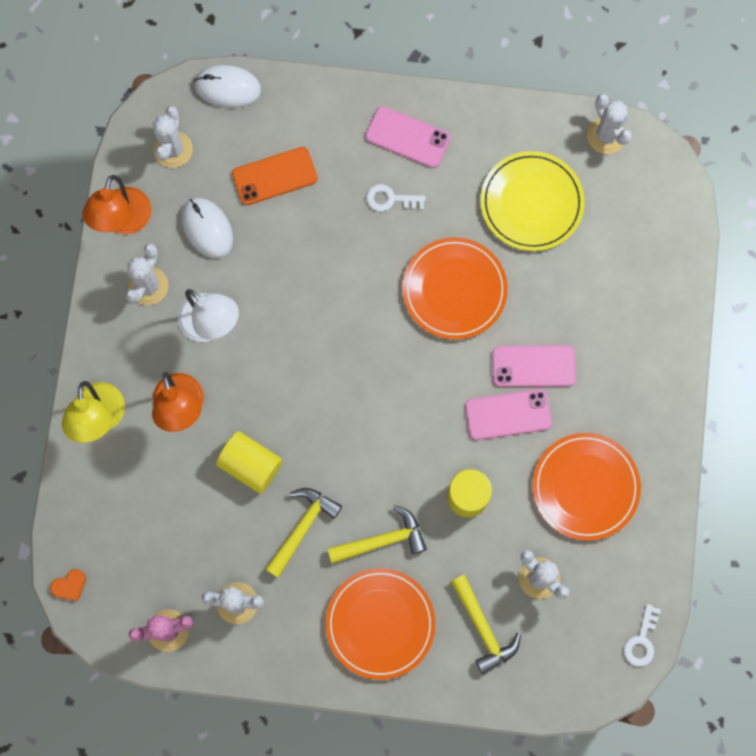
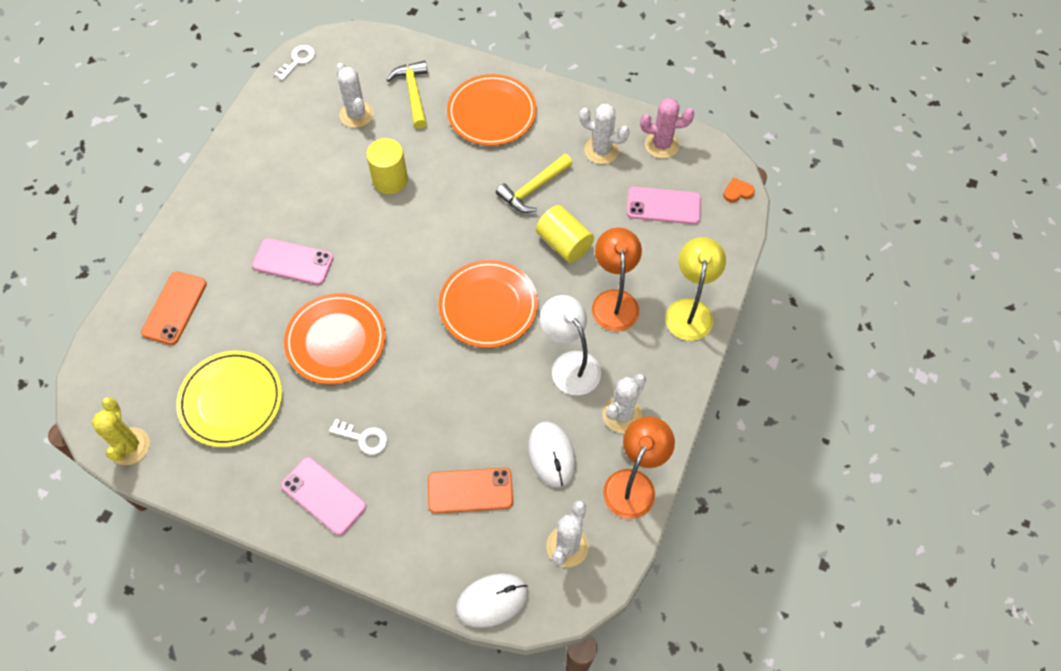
camera: 165 degrees left, 15 degrees down
(227, 87) = (492, 601): white mouse -> white mouse turned 45 degrees counterclockwise
(382, 540) = (471, 166): yellow hammer -> none
(508, 414) = (331, 230): pink phone -> pink phone (663, 206)
(585, 487) = (292, 165): orange plate -> orange plate (488, 306)
(606, 136) = (129, 446): white cactus -> yellow cactus
(632, 282) = (174, 308): none -> orange phone

